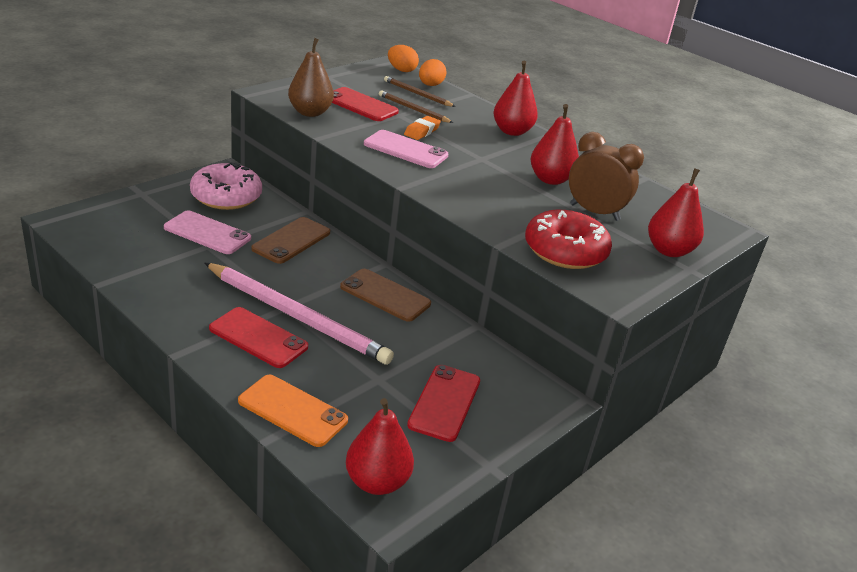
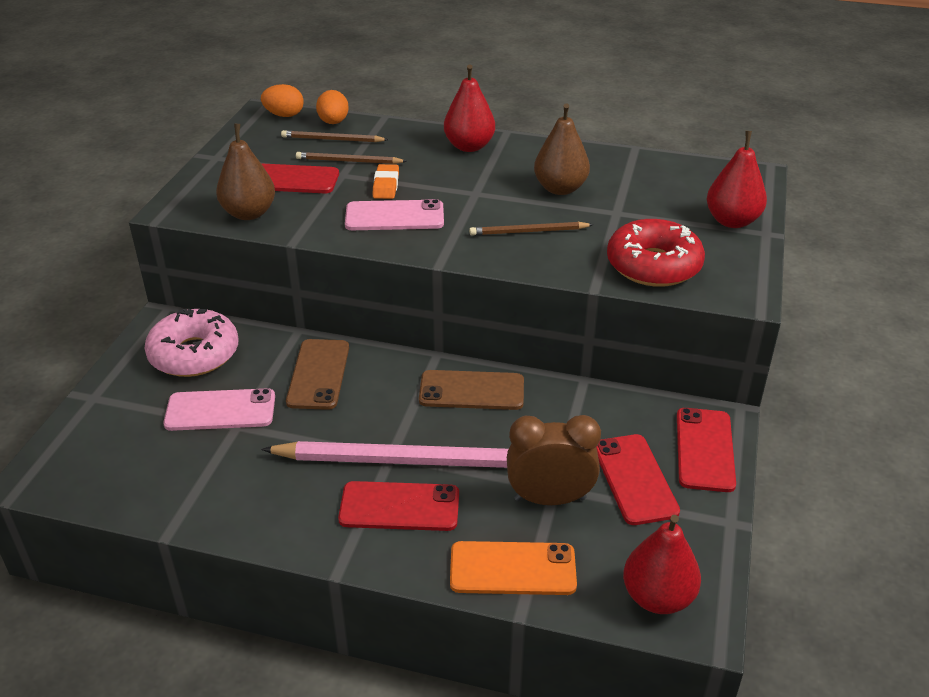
camera: 25 degrees left, 5 degrees up
(492, 194) = (528, 232): none -> brown pencil
(522, 411) = (704, 449): none -> red phone
(550, 179) = (560, 189): red pear -> brown pear
(594, 212) = (633, 208): brown clock -> brown clock (550, 499)

